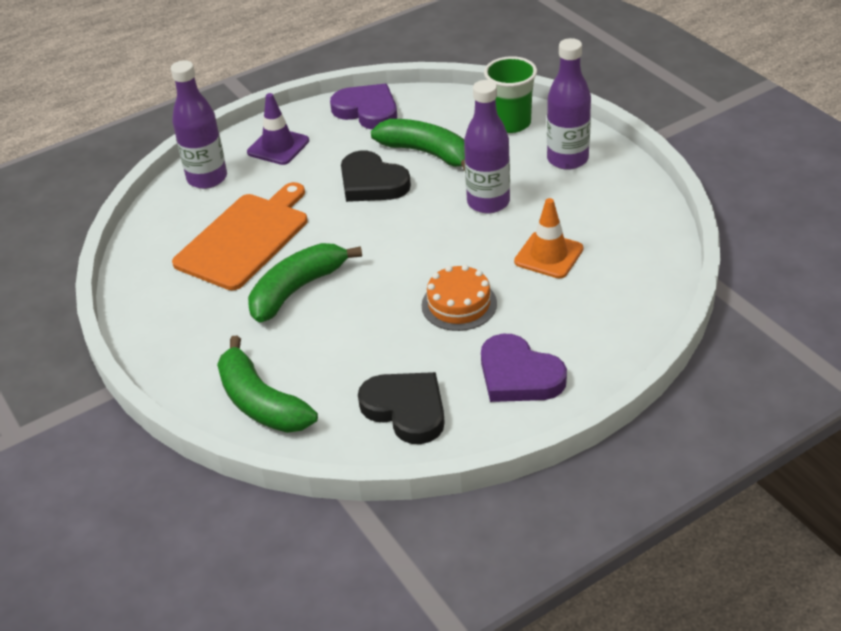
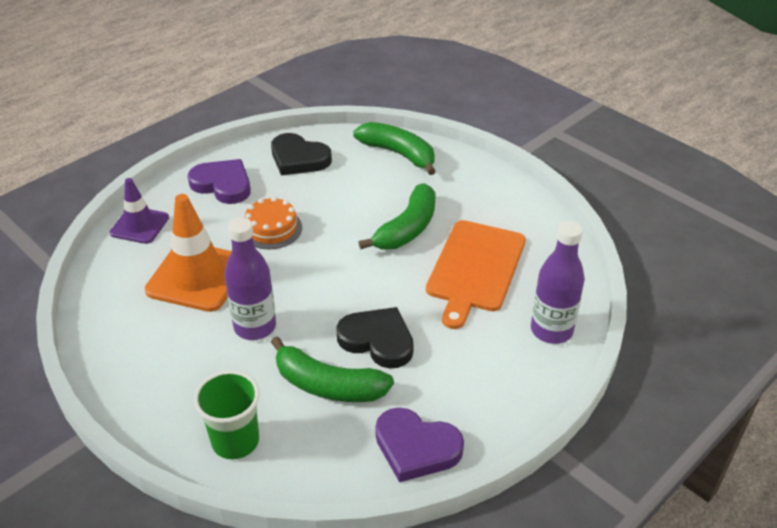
camera: 165 degrees right, 0 degrees up
(278, 147) = (498, 380): purple traffic cone -> purple traffic cone (139, 225)
(548, 255) = (197, 277): orange traffic cone -> orange traffic cone, size x1.66
(567, 159) = (171, 390): purple bottle -> none

